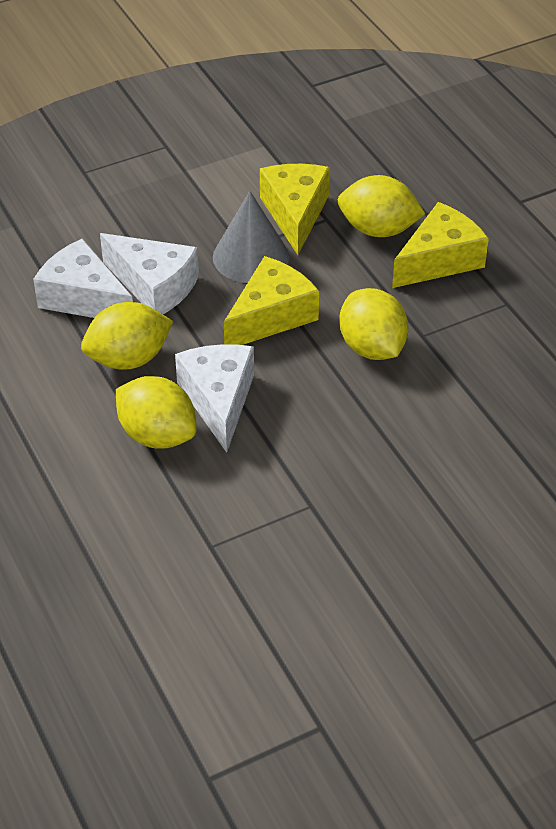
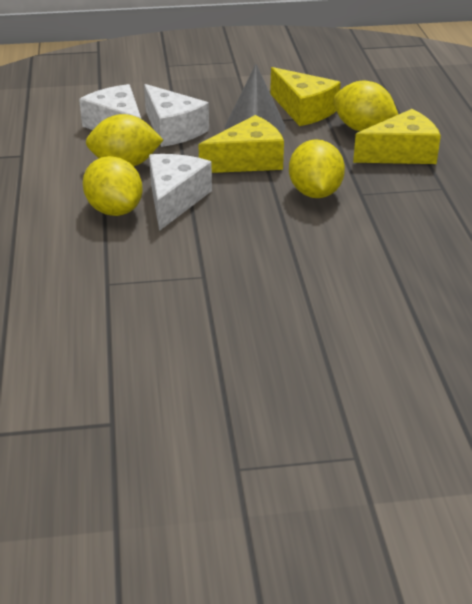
camera: 20 degrees right, 10 degrees down
(295, 214) = (304, 110): yellow cheese -> yellow cheese turned 120 degrees clockwise

